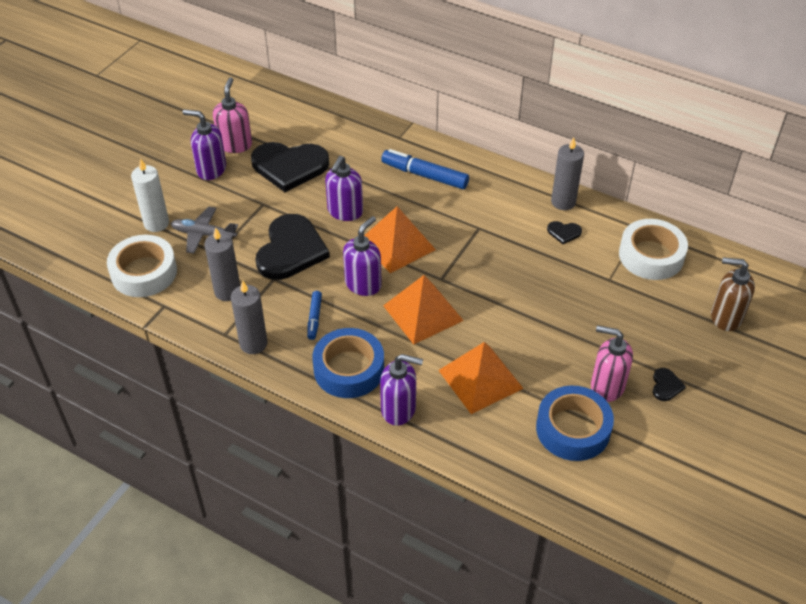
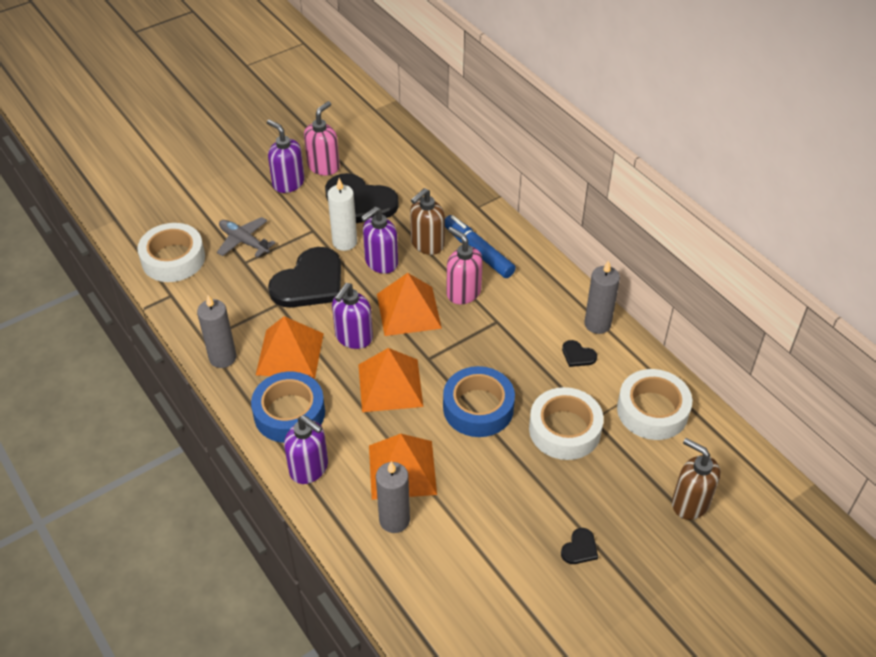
camera: 25 degrees right, 0 degrees up
(156, 223) = (211, 218): white candle -> white candle (344, 242)
(227, 291) = (231, 301): grey candle -> grey candle (394, 520)
(314, 318) = (290, 354): blue marker -> orange pyramid
(363, 284) = (353, 337): purple soap dispenser -> purple soap dispenser turned 150 degrees clockwise
(376, 183) = (427, 244): none -> brown soap dispenser
(573, 429) = (458, 553): blue tape -> blue tape (478, 408)
(592, 296) = (564, 429): none -> white tape
(606, 386) = (519, 525): pink soap dispenser -> pink soap dispenser (463, 292)

